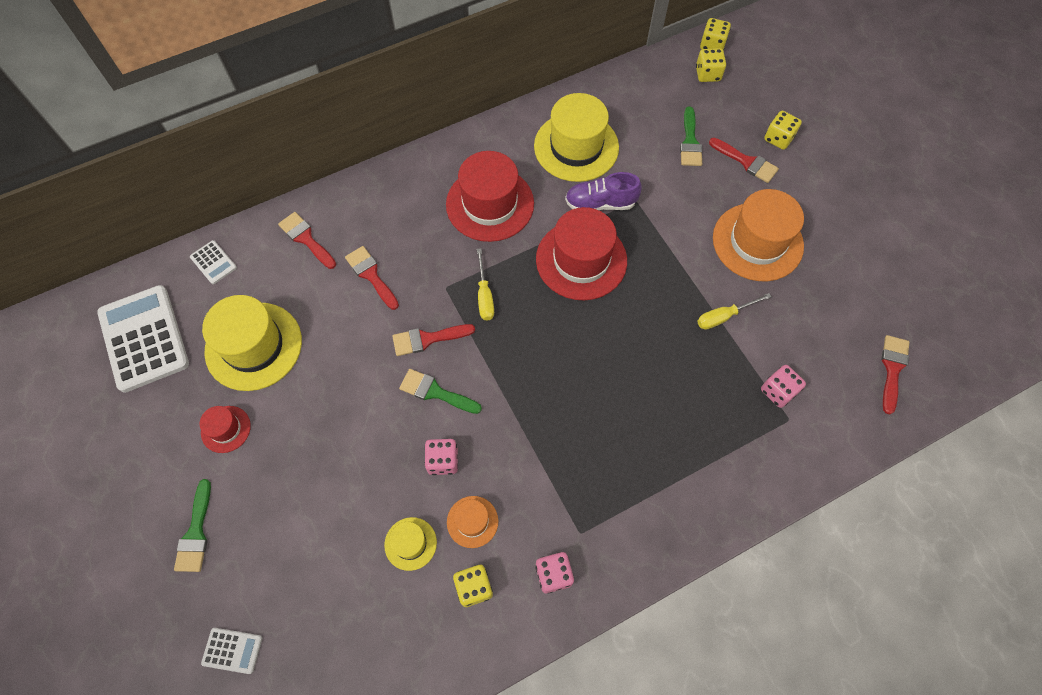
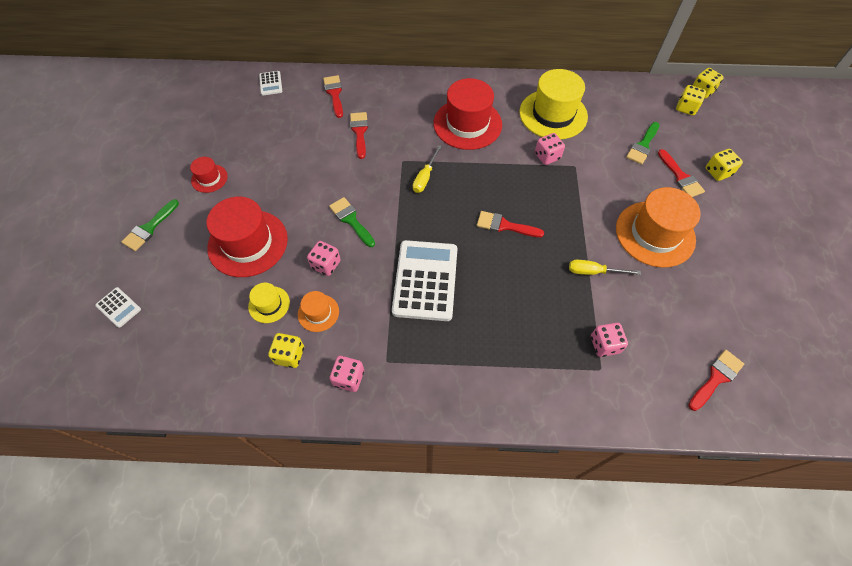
camera: 30 degrees right, 5 degrees down
(144, 338) = (202, 107): white calculator -> white calculator (425, 280)
(253, 346) = (259, 140): yellow hat -> none
(427, 339) = (369, 186): red brush -> red brush (504, 225)
(581, 260) = (508, 185): red hat -> red hat (248, 243)
(600, 203) = (547, 156): purple shoe -> pink dice

